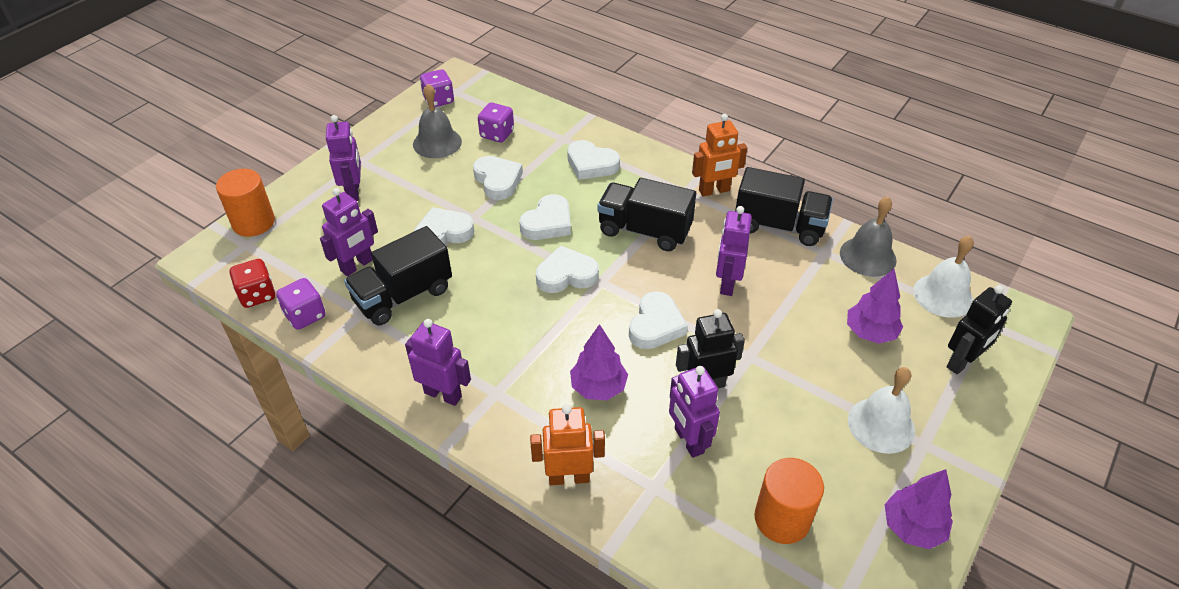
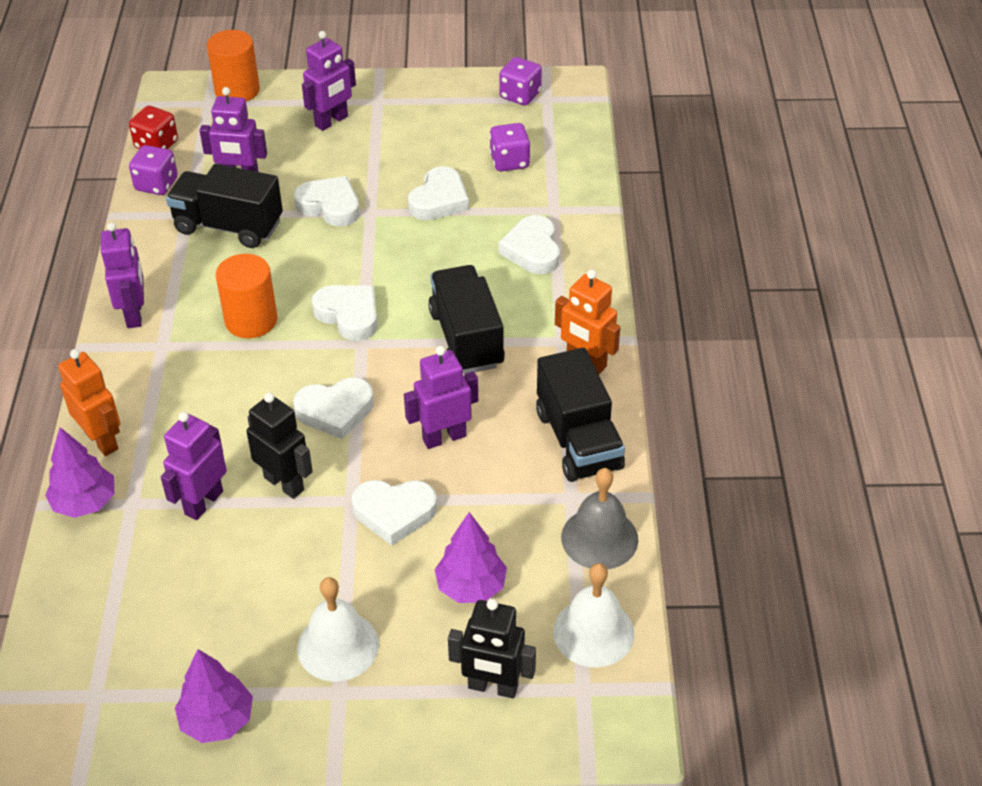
camera: 55 degrees right, 0 degrees up
(437, 143) = (454, 131): grey bell -> none
(548, 223) = (411, 265): white heart -> white heart (394, 513)
(598, 387) = (221, 409): purple tree -> purple tree (85, 503)
(782, 519) = (158, 611): orange cylinder -> orange cylinder (251, 320)

